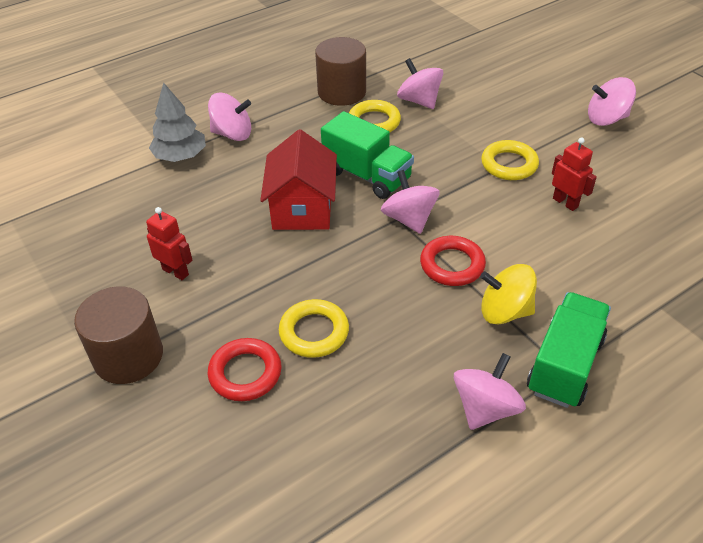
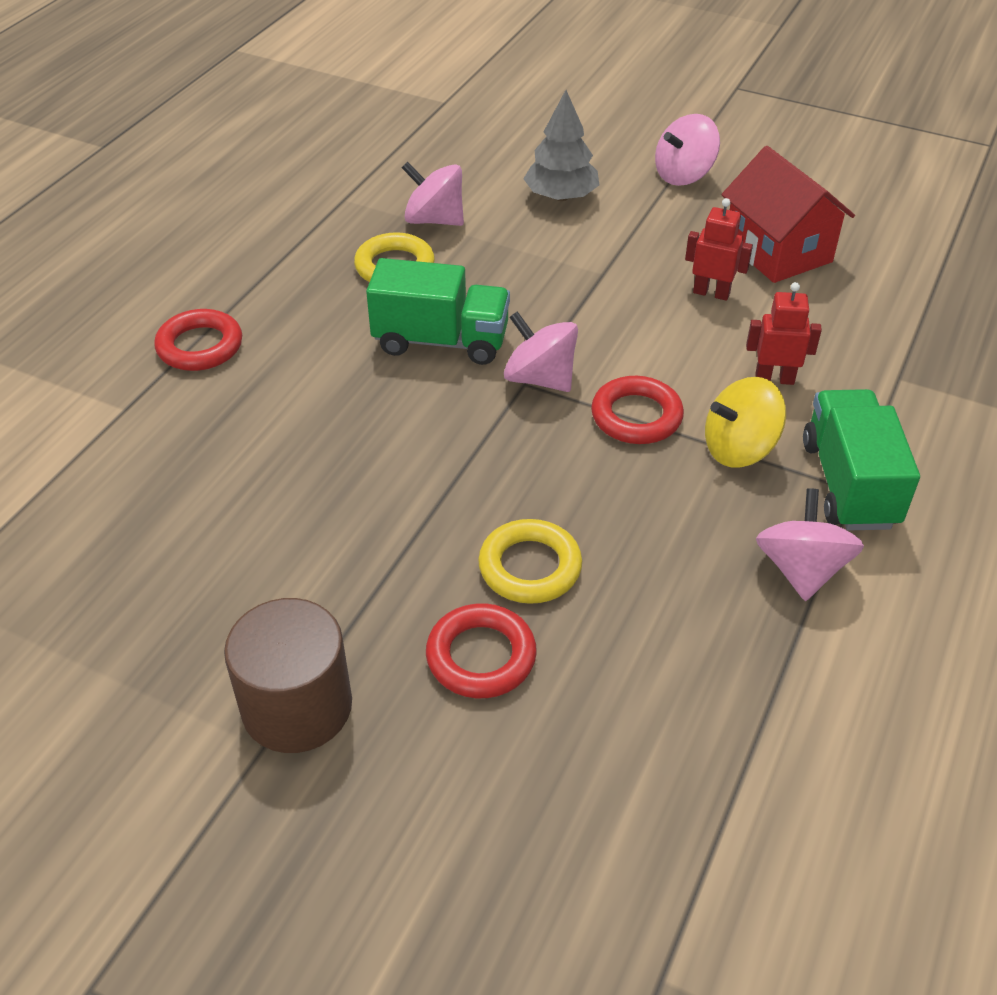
camera: 30 degrees left, 0 degrees up
(175, 272) = (272, 566): red robot -> red robot (774, 379)
(180, 156) = (144, 404): grey tree -> grey tree (561, 196)
(232, 134) = (200, 346): pink spinning top -> red ring
(302, 208) = (386, 414): red house -> red house (777, 251)
(342, 92) = (317, 239): brown cylinder -> none
(509, 164) = (611, 268): yellow ring -> none

